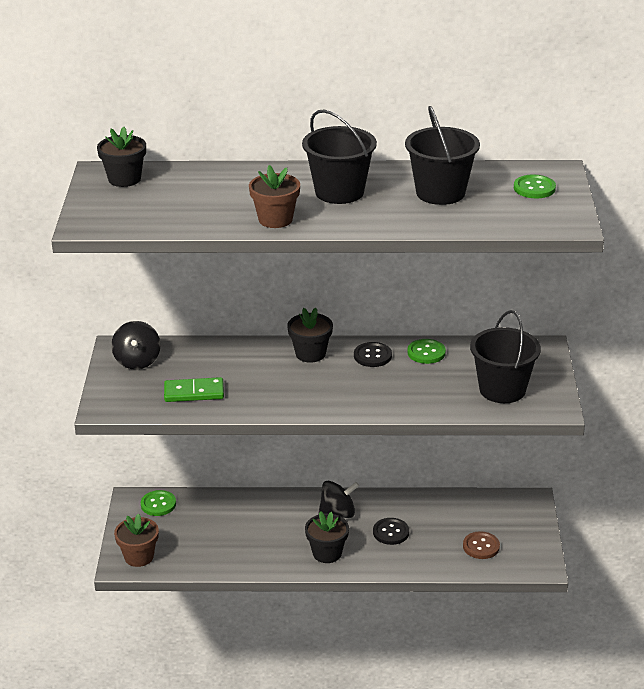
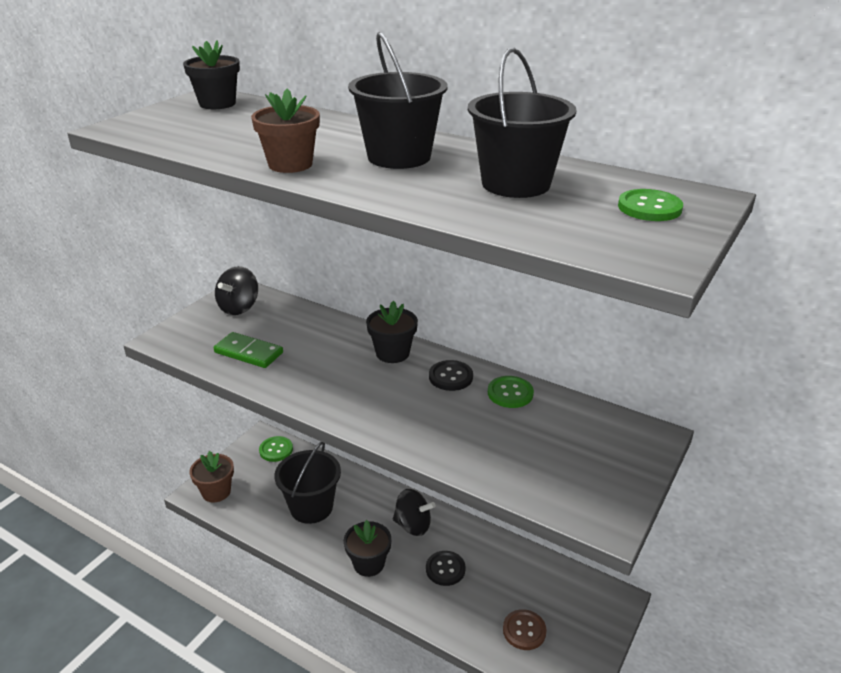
camera: 30 degrees right, 0 degrees up
(502, 389) = (559, 470): black bucket -> black bucket (311, 507)

